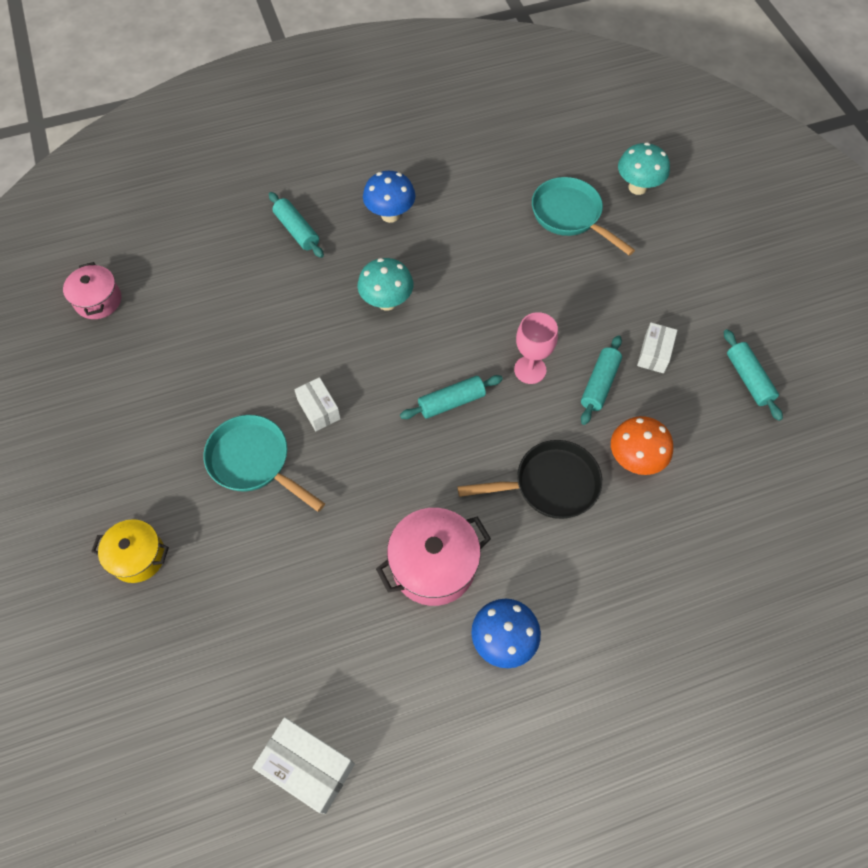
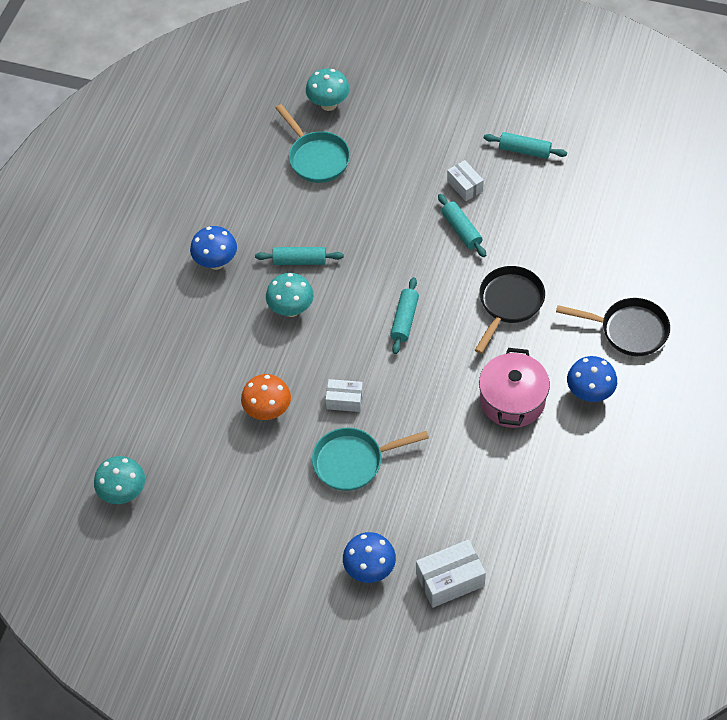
camera: 50 degrees left, 5 degrees down
(98, 301) = (124, 493): pink pot -> turquoise mushroom
(138, 557) = (370, 569): yellow pot -> blue mushroom
(297, 230) = (176, 328): turquoise rolling pin -> turquoise rolling pin (299, 261)
(308, 767) = (589, 543): white box -> white box (450, 580)
(530, 370) = (418, 261): pink goblet -> none
(570, 216) = (316, 158): turquoise pan -> turquoise pan turned 120 degrees counterclockwise
(618, 630) = (628, 330): none -> black pan
(634, 460) = (529, 248): orange mushroom -> orange mushroom (268, 411)

